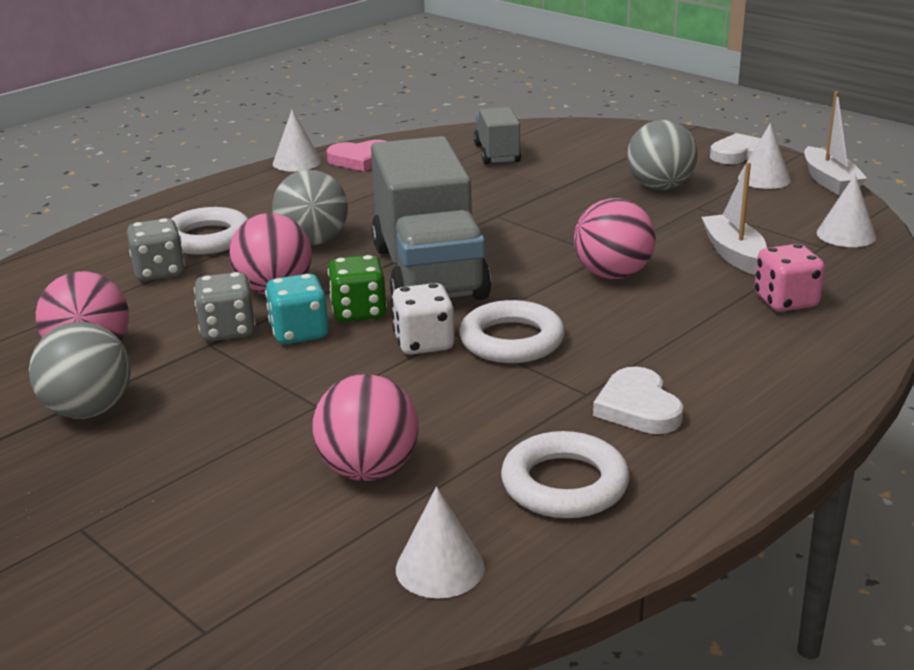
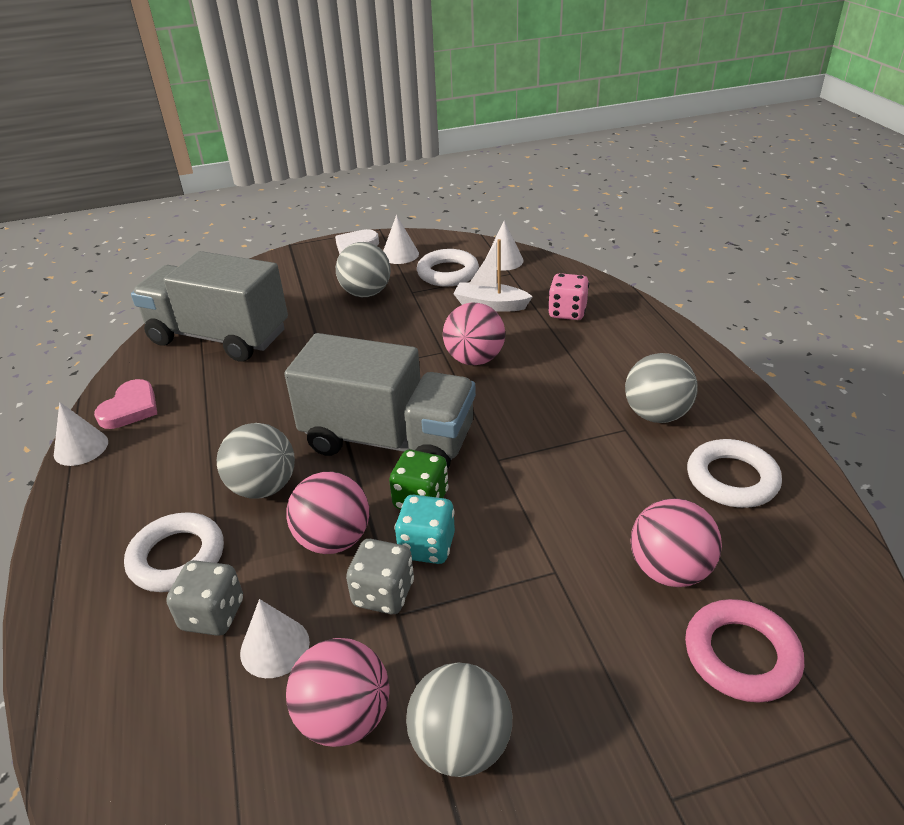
camera: 60 degrees left, 10 degrees up
(275, 539) = (741, 655): none -> pink ring
(424, 343) = (501, 480): white dice -> none
(440, 568) = (808, 572): white cone -> white cone (275, 647)
(497, 153) = (219, 337): grey truck -> grey truck, size x1.99
(512, 340) = (530, 436): white ring -> white ring (448, 273)
(638, 407) = (656, 415): white heart -> grey ball
(830, 181) = (430, 237): white boat -> none

